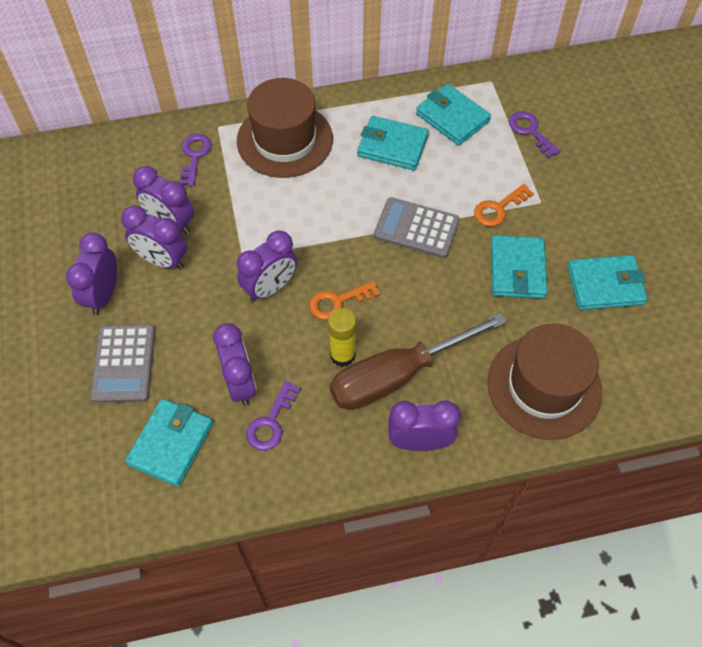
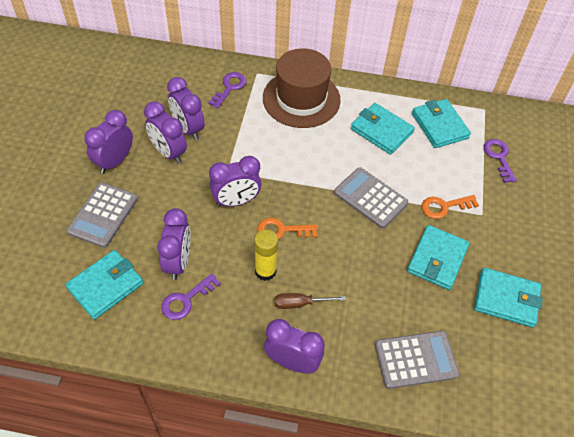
camera: 20 degrees right, 5 degrees down
(397, 375) = (300, 303): brown screwdriver -> brown screwdriver, size x0.43
(544, 386) = (415, 360): brown hat -> grey calculator

